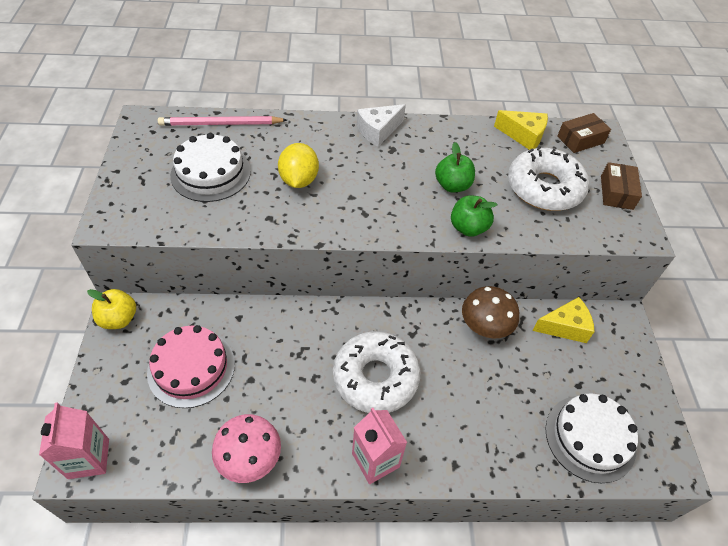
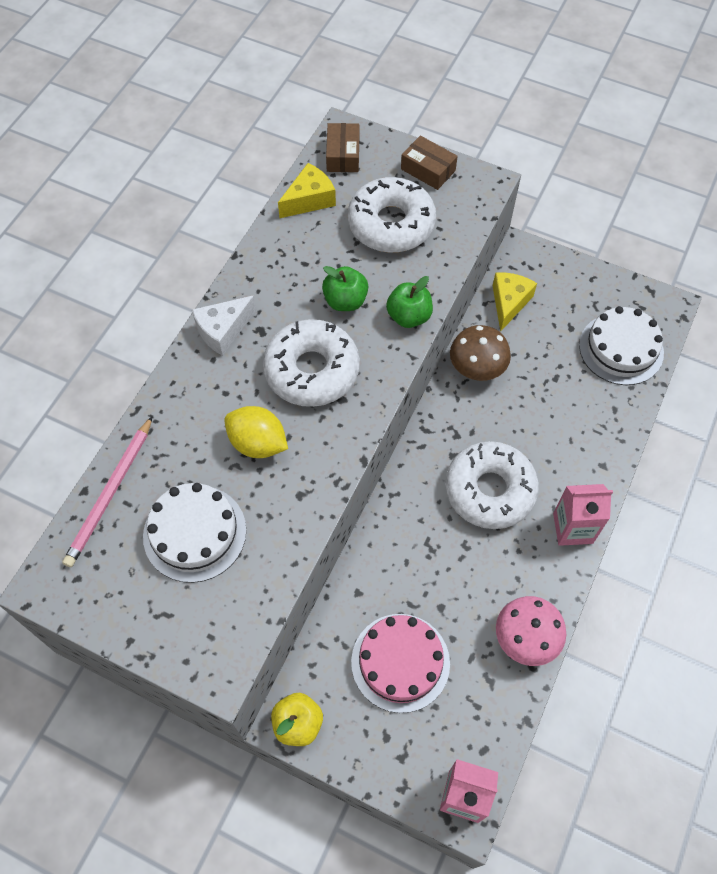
camera: 60 degrees left, 10 degrees up
(378, 131) = (223, 330): white cheese -> white cheese turned 60 degrees clockwise
(378, 188) = (312, 370): none -> white donut

